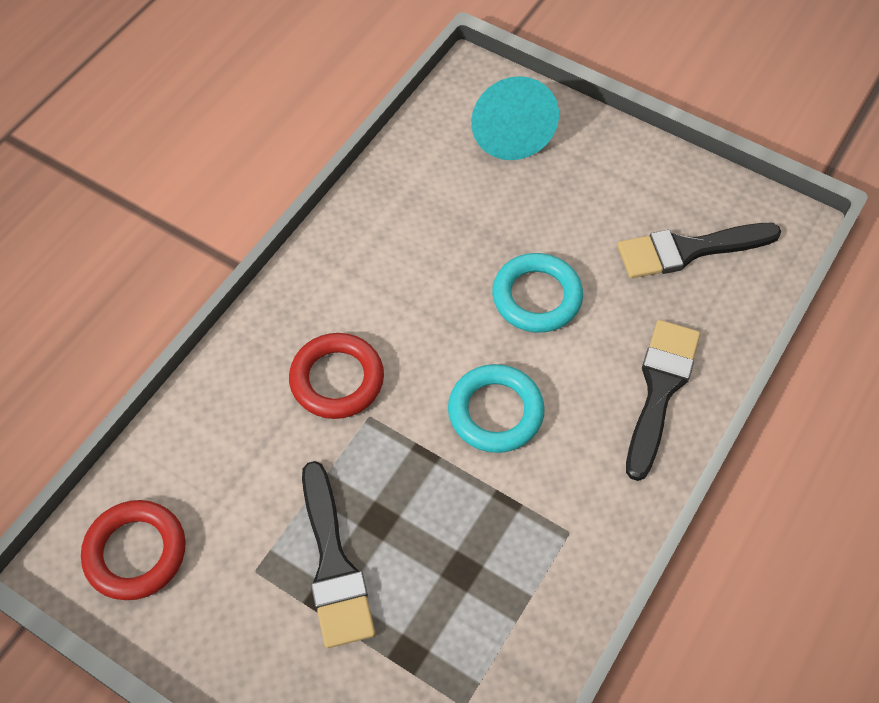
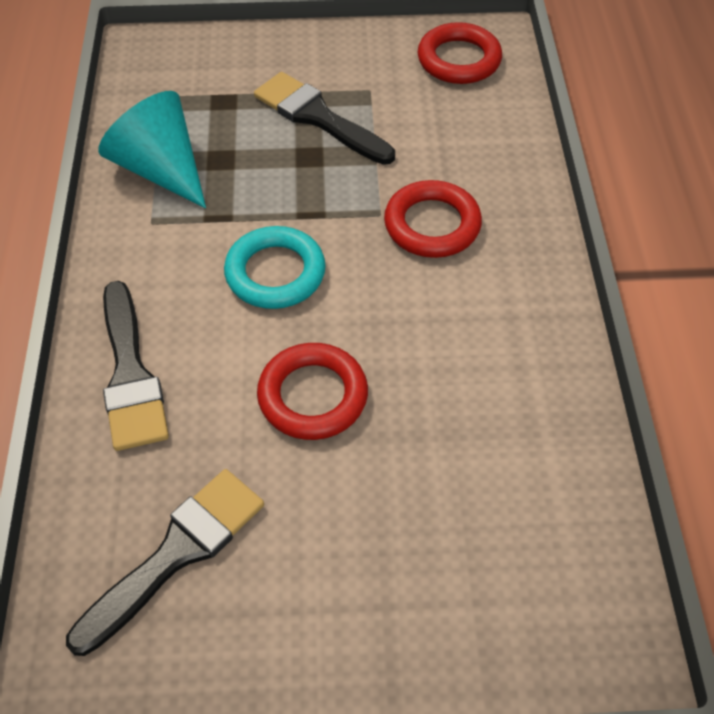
camera: 145 degrees right, 5 degrees down
(509, 130) = (502, 590): turquoise cone -> turquoise cone (160, 169)
(536, 297) = (313, 396): turquoise ring -> red ring

